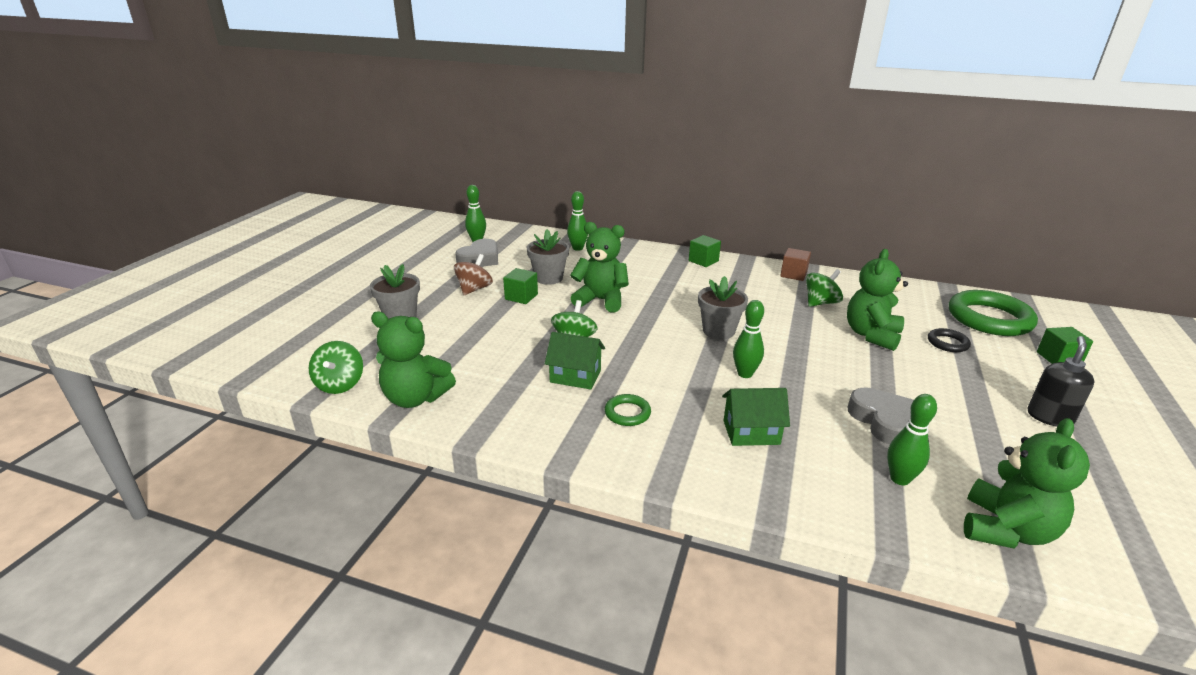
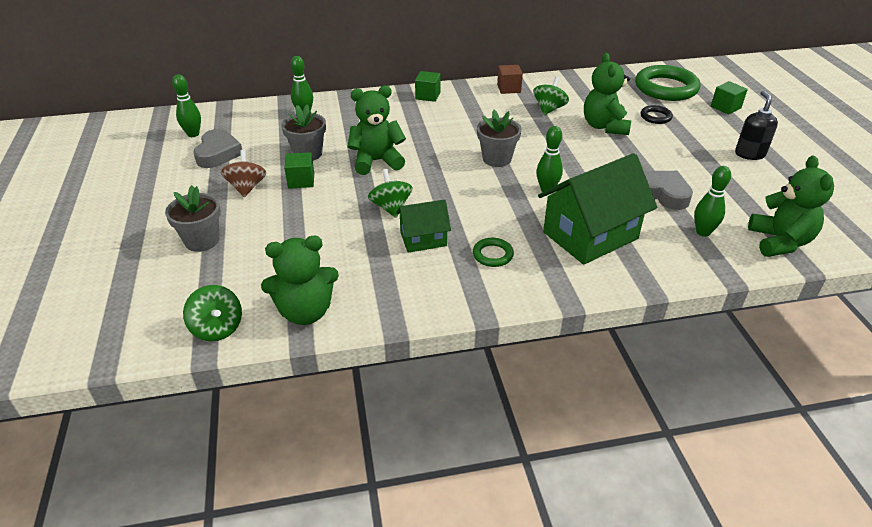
camera: 30 degrees left, 10 degrees up
(751, 432) = (590, 235): green house -> green house, size x1.85

